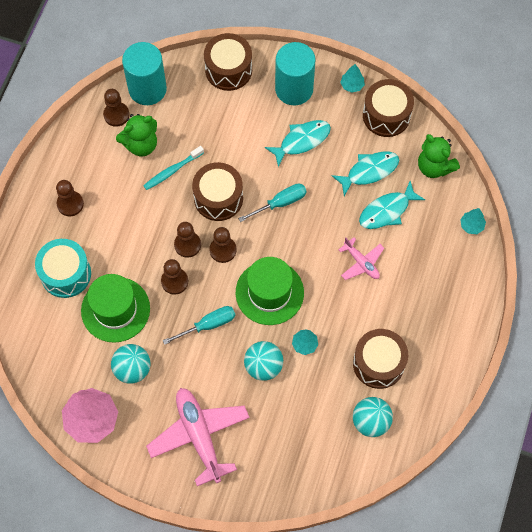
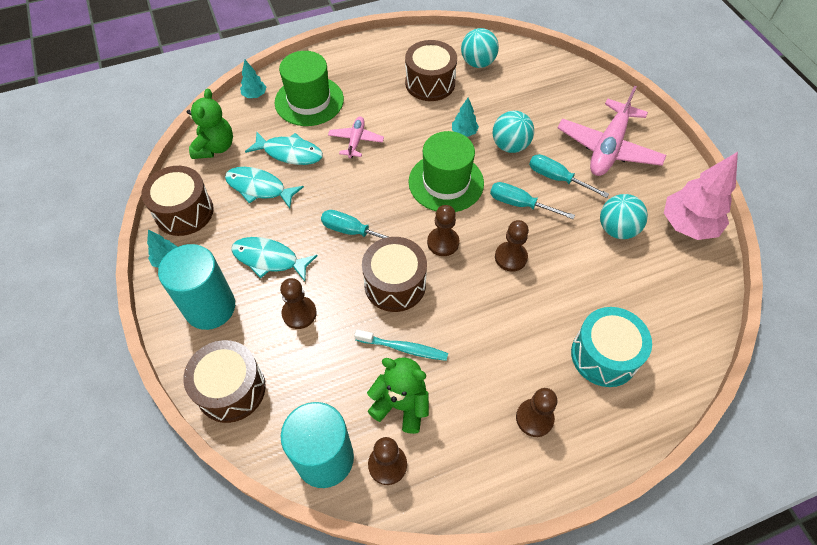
camera: 130 degrees left, 10 degrees down
(115, 309) = (586, 283): green hat -> green hat (309, 101)
(187, 245) = (466, 274): brown pawn -> brown pawn (299, 313)
(206, 371) = (557, 178): none -> turquoise screwdriver

